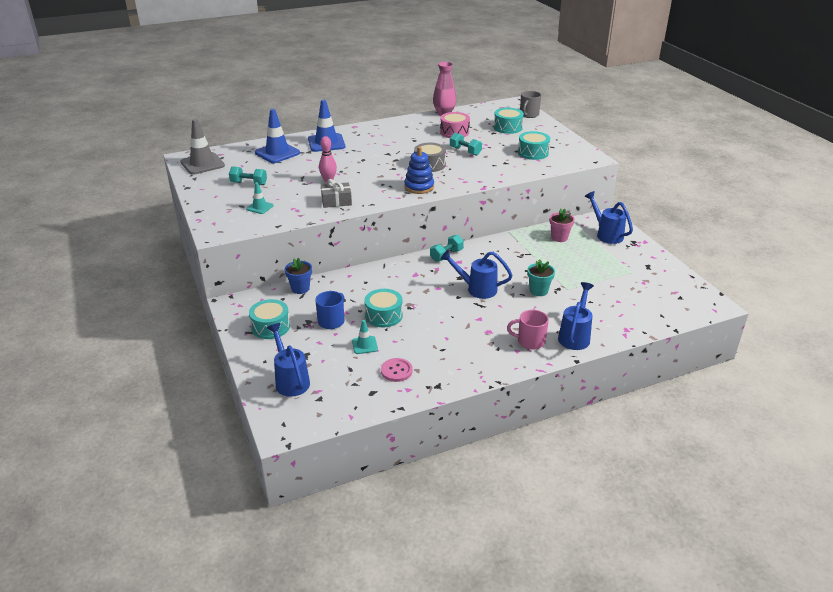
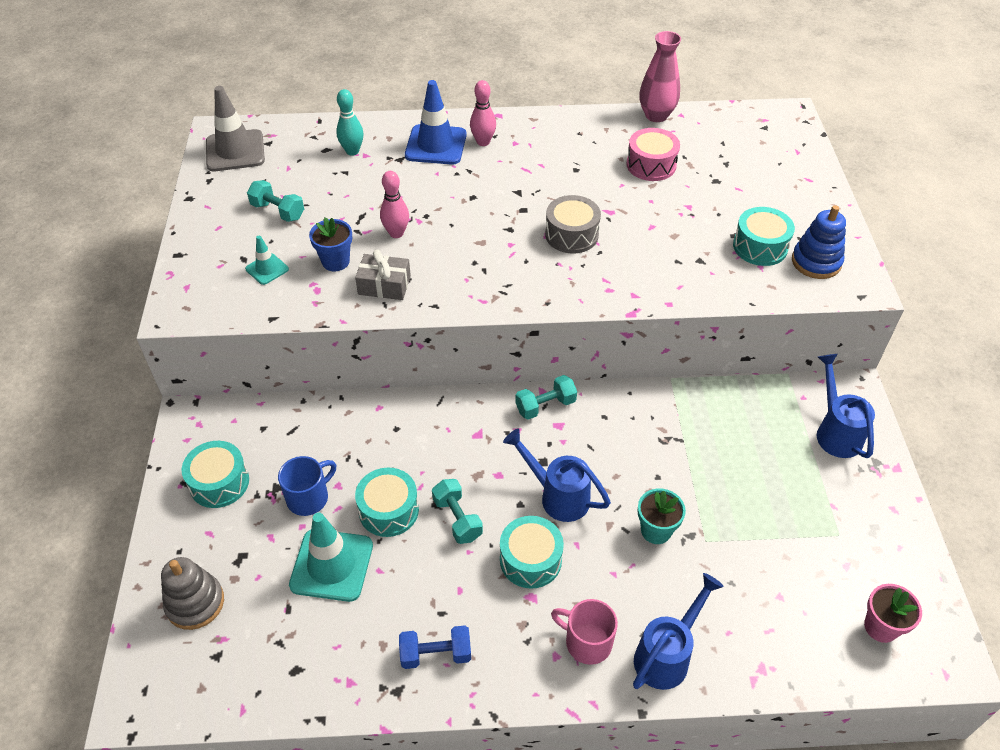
camera: 20 degrees right, 15 degrees up
(277, 153) = (352, 151): blue traffic cone -> turquoise bowling pin
(290, 380) = (195, 603): blue watering can -> grey stacking toy
(300, 288) = (297, 415): blue flower pot -> blue flower pot (335, 261)
(353, 138) = (483, 142): none -> pink bowling pin
(364, 345) = (331, 565): turquoise traffic cone -> turquoise traffic cone, size x1.90
(396, 371) = (352, 636): pink button -> none
(419, 187) = (528, 284): blue stacking toy -> blue stacking toy (816, 262)
(450, 366) = (436, 654): none -> blue dumbbell
(465, 151) = (646, 216): turquoise dumbbell -> turquoise dumbbell (457, 519)
(508, 127) = (747, 173): turquoise drum -> turquoise drum (530, 560)
(528, 115) = (800, 149): grey mug -> none
(559, 237) = (749, 417): pink flower pot -> pink flower pot (881, 627)

